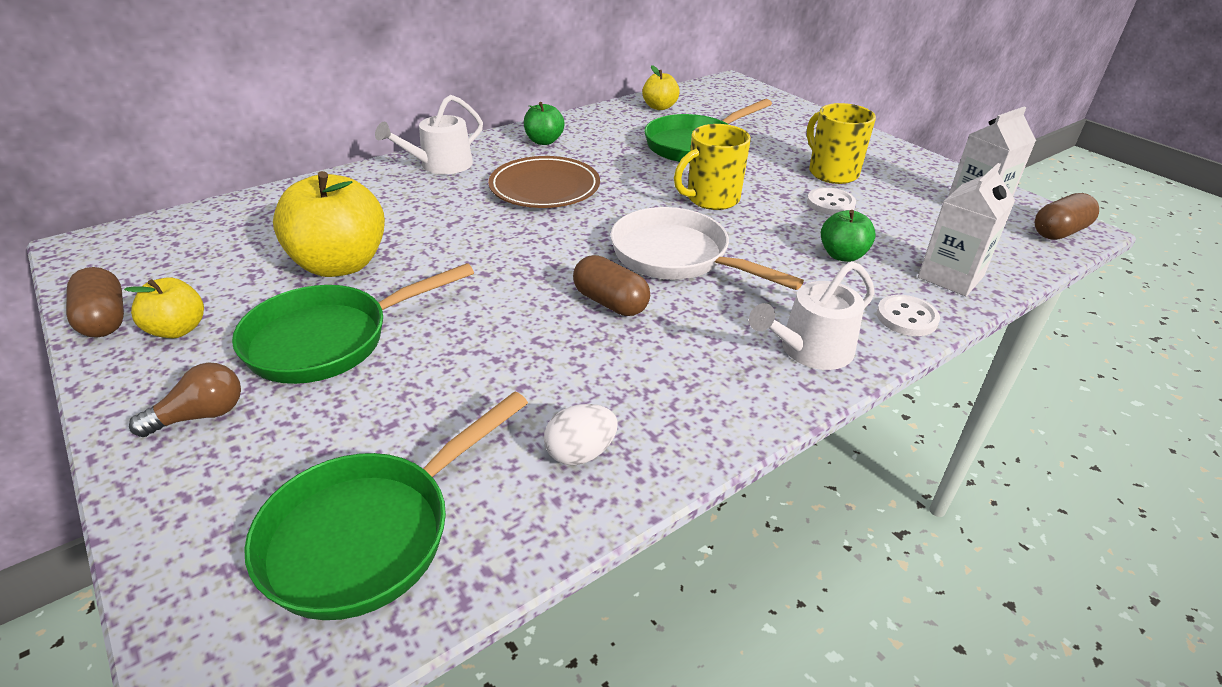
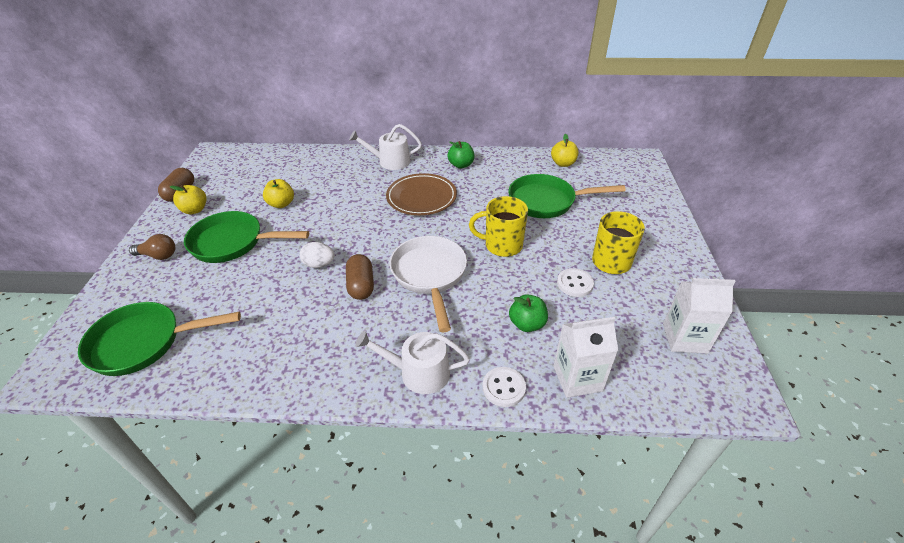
camera: 40 degrees right, 5 degrees up
(340, 264) = (281, 204): yellow apple -> yellow apple, size x0.53
(580, 453) = (247, 358): white egg -> white egg (319, 264)
(1059, 232) = (725, 393): brown capsule -> none

